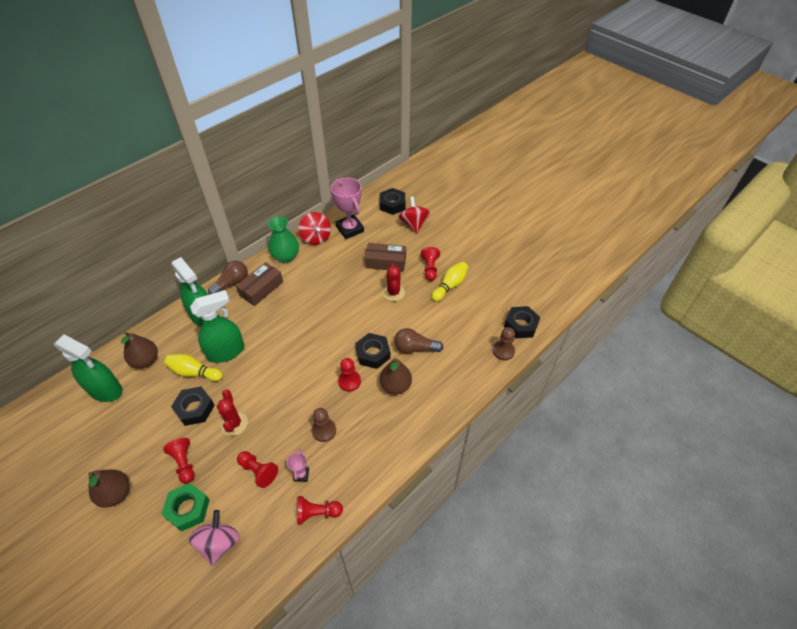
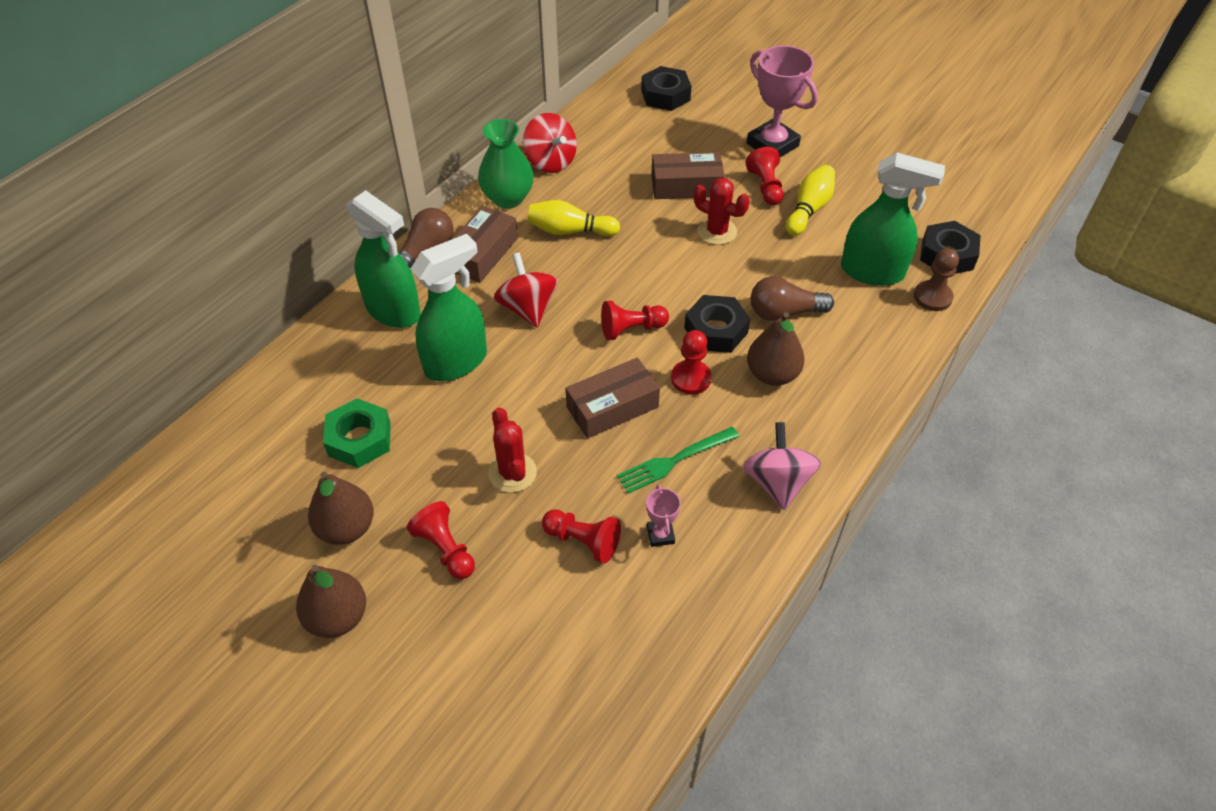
camera: 10 degrees left, 0 degrees up
(106, 390) = (256, 453): green spray bottle -> green spray bottle (873, 272)
(145, 360) = (313, 395): brown pear -> brown pear (346, 528)
(188, 509) = (479, 620): green nut -> green nut (359, 439)
(194, 372) = (410, 402): yellow bowling pin -> yellow bowling pin (570, 231)
(195, 408) = (432, 460): black nut -> none
(219, 543) = (555, 664): pink spinning top -> pink spinning top (777, 482)
(301, 392) = (612, 407): none -> brown box
(317, 513) = (709, 589): red pawn -> red pawn (631, 329)
(324, 430) = (674, 460): brown pawn -> green fork
(350, 229) = (605, 141): pink trophy -> pink trophy (772, 145)
(393, 292) = (717, 231): red cactus -> red cactus turned 45 degrees counterclockwise
(414, 224) = (713, 121): red spinning top -> red spinning top (528, 308)

